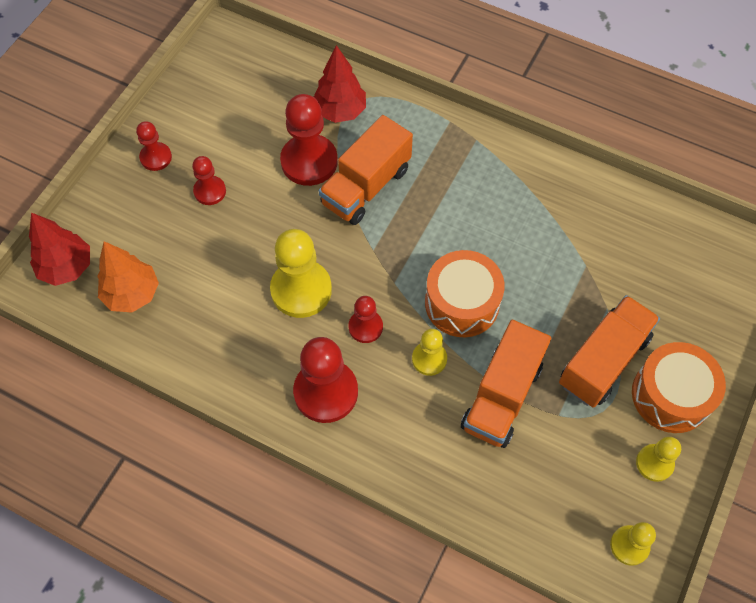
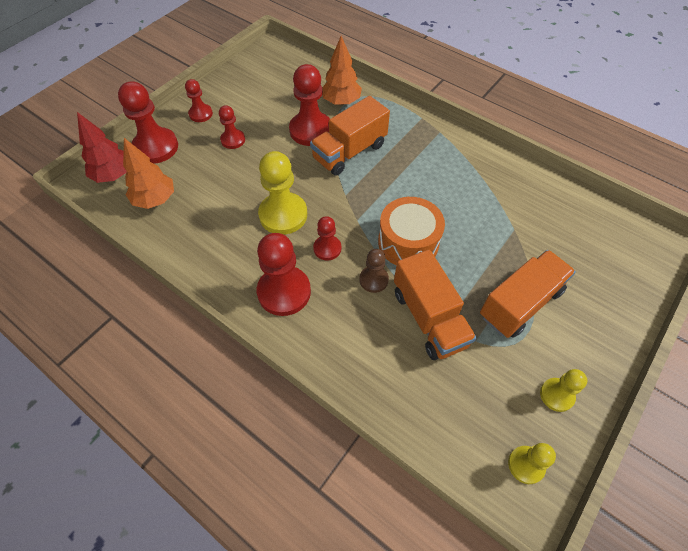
camera: 10 degrees right, 5 degrees down
(110, 217) = (156, 147): none -> red pawn
(340, 111) = (341, 102): red tree -> orange tree
(429, 359) = (373, 280): yellow pawn -> brown pawn
(502, 396) = (429, 318): orange truck -> orange truck turned 60 degrees counterclockwise
(671, 395) = (577, 340): orange drum -> none

